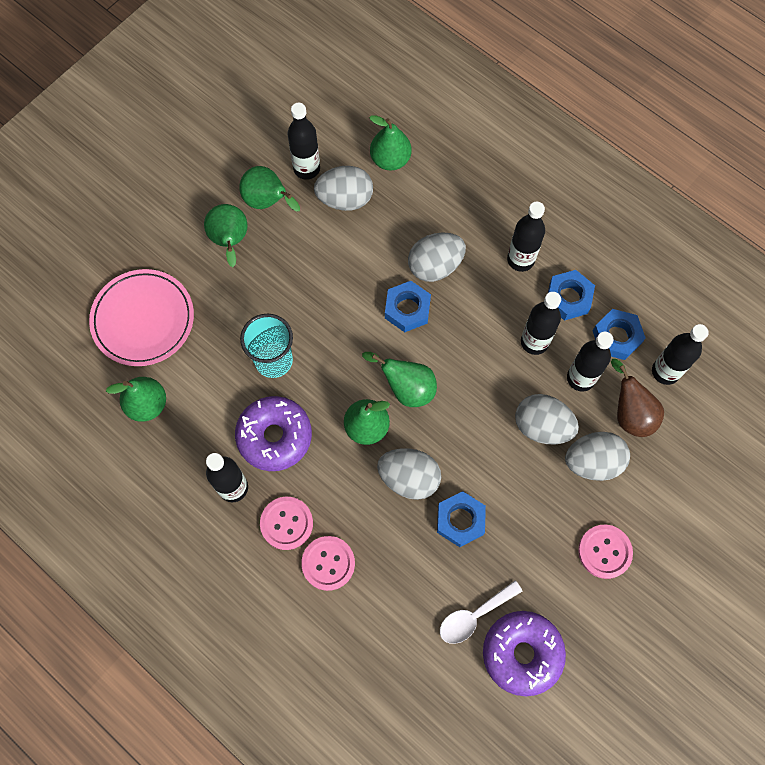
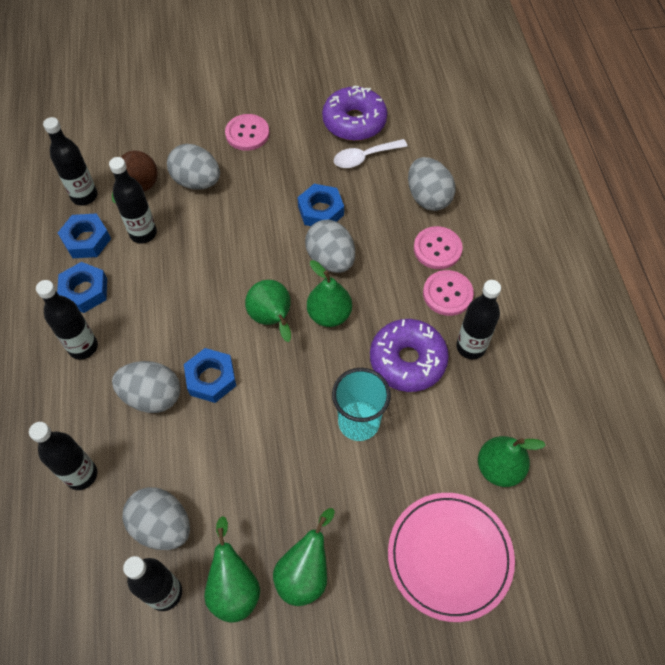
camera: 140 degrees left, 10 degrees down
(390, 159) = (82, 532): green pear -> none
(474, 615) = (364, 157): white spoon -> white spoon turned 150 degrees clockwise
(534, 342) = (145, 280): black bottle -> black bottle (81, 475)
(542, 426) = (204, 224): grey egg -> grey egg (428, 197)

